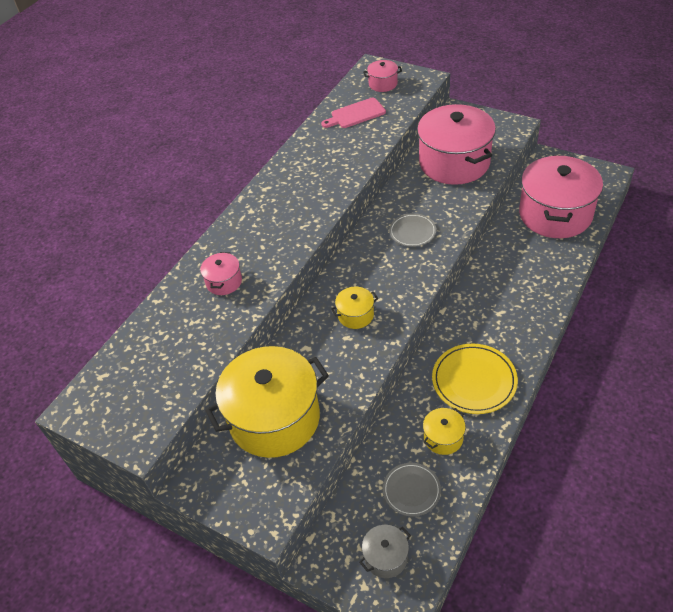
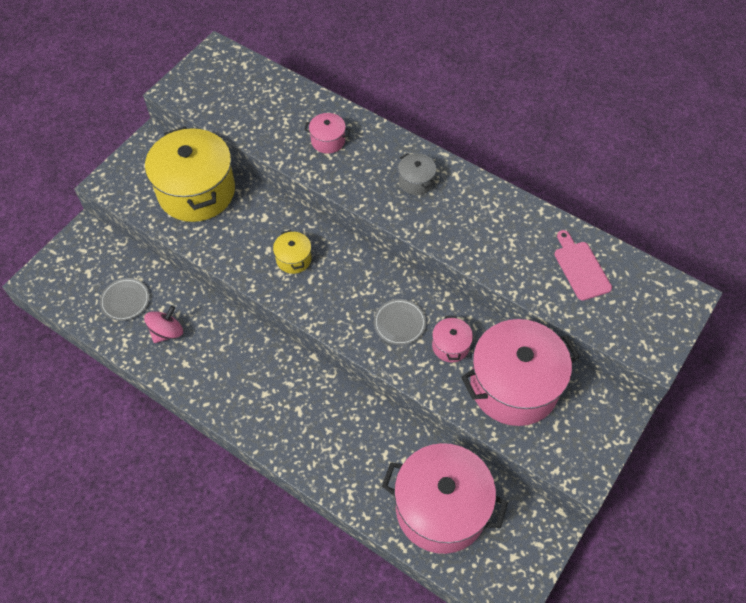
camera: 90 degrees right, 10 degrees up
(383, 84) = (645, 304): pink pot -> pink pot (450, 346)
(385, 557) = (76, 275): grey pot -> grey pot (416, 181)
(443, 438) = (167, 332): yellow pot -> pink spinning top
(474, 380) = (220, 369): yellow plate -> none

